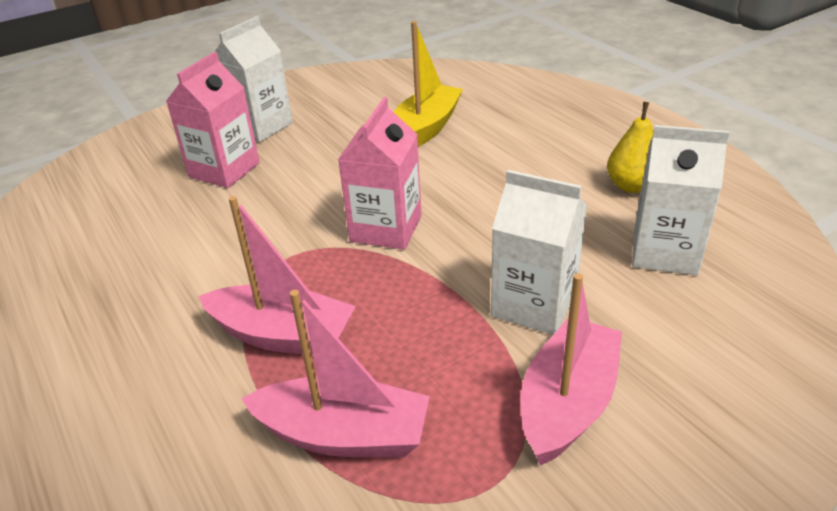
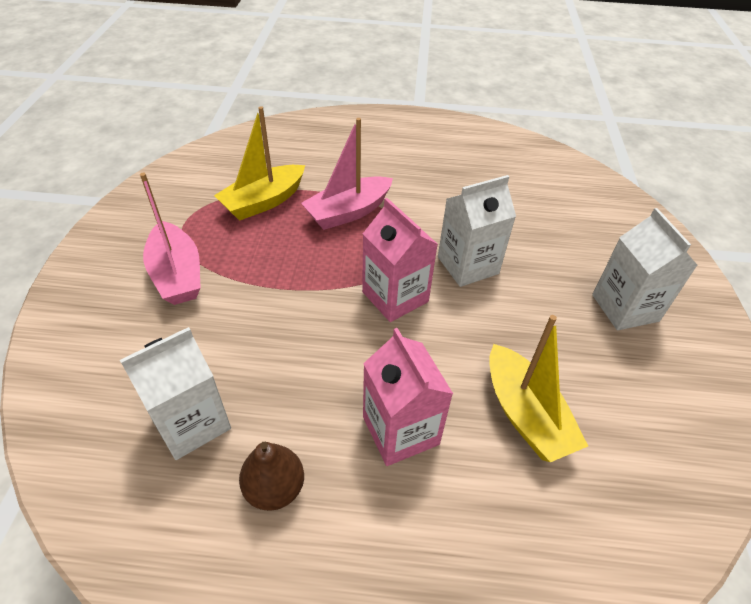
camera: 125 degrees right, 10 degrees up
(224, 170) = (559, 259): pink carton -> pink carton (400, 430)
(344, 435) = (263, 201): pink boat -> yellow boat
(533, 304) = (245, 313): white carton -> white carton (468, 265)
(631, 186) = (275, 488): yellow pear -> brown pear

